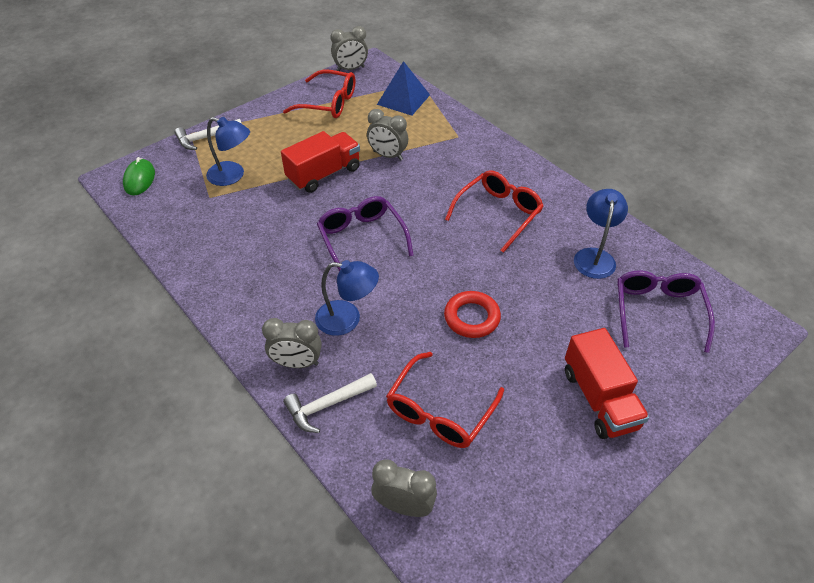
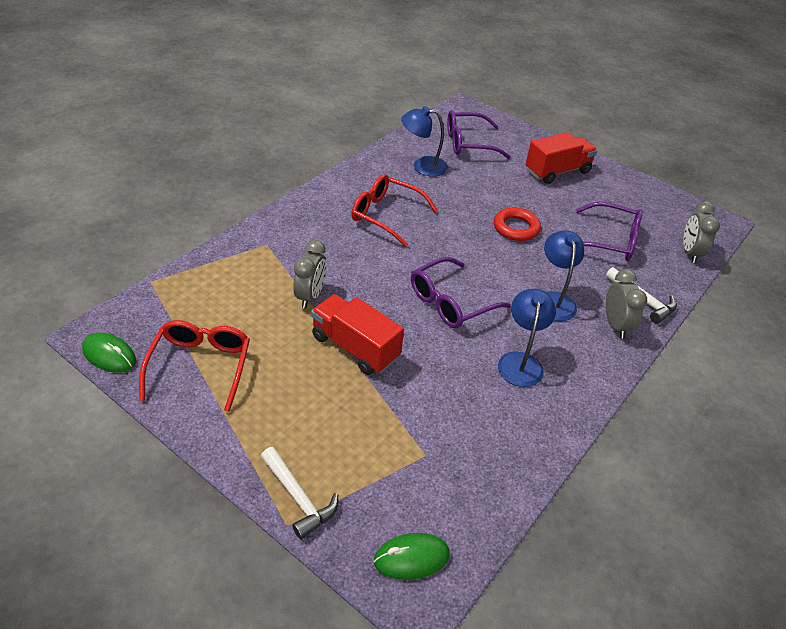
camera: 105 degrees left, 5 degrees down
(232, 176) = (378, 440): blue lamp -> blue lamp (520, 361)
(350, 69) = (109, 355): grey clock -> green mouse
(403, 99) = (191, 293): blue pyramid -> none
(440, 411) = (610, 240): red glasses -> purple glasses

